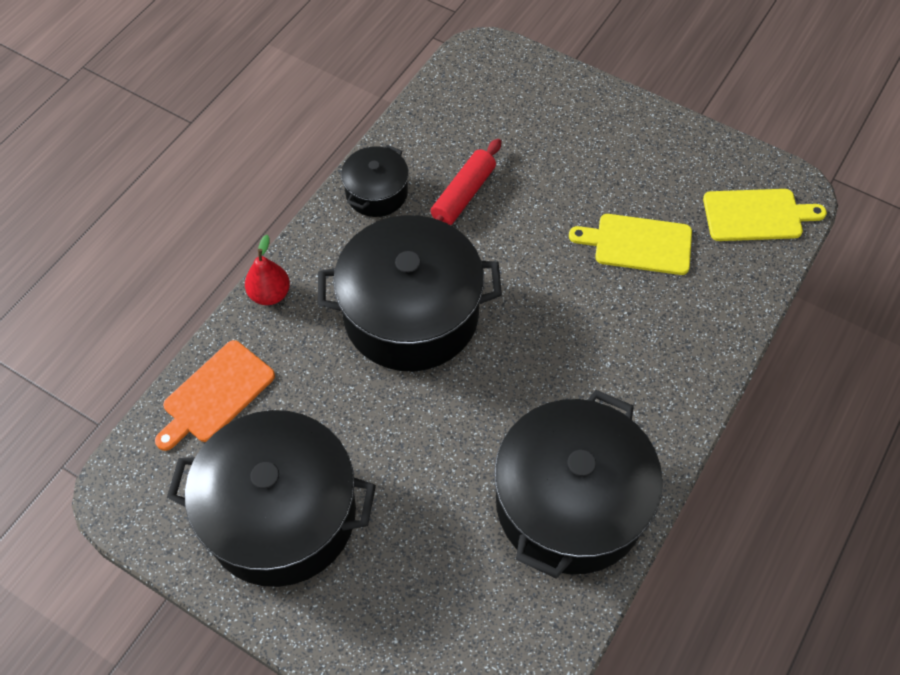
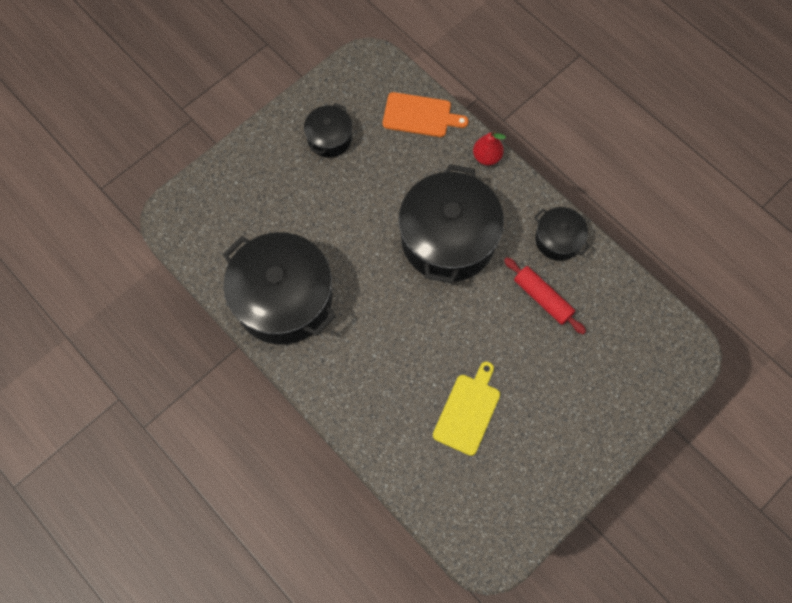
camera: 105 degrees right, 10 degrees up
(215, 394) = (420, 115): orange cutting board -> orange cutting board turned 135 degrees clockwise
(281, 514) = (329, 138): black pot -> black pot, size x0.49
(756, 215) = (472, 514): yellow cutting board -> none

